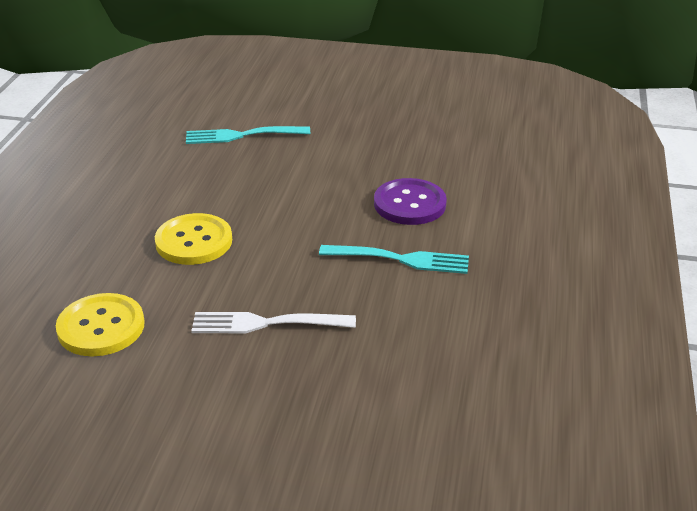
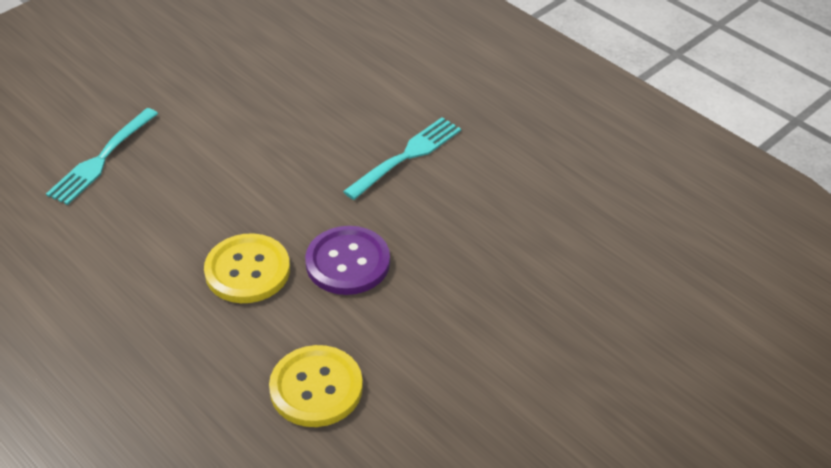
camera: 55 degrees left, 10 degrees up
(267, 323) = (414, 274): white fork -> none
(409, 204) = (337, 111): purple button -> purple button (348, 262)

